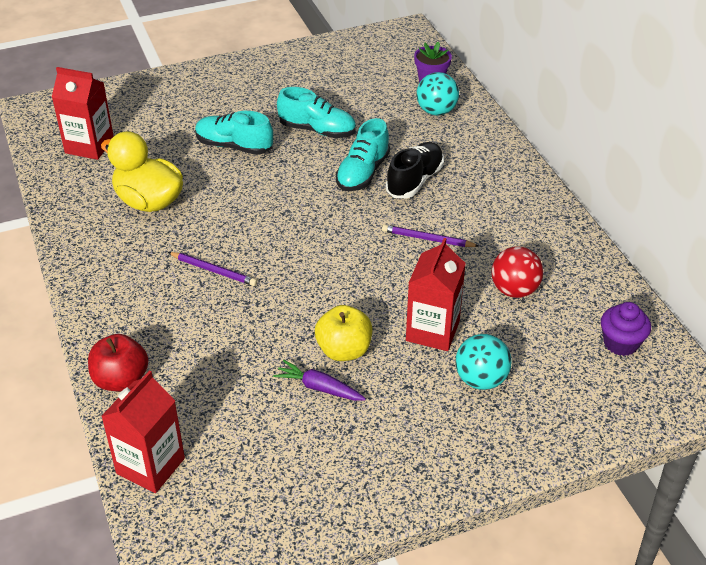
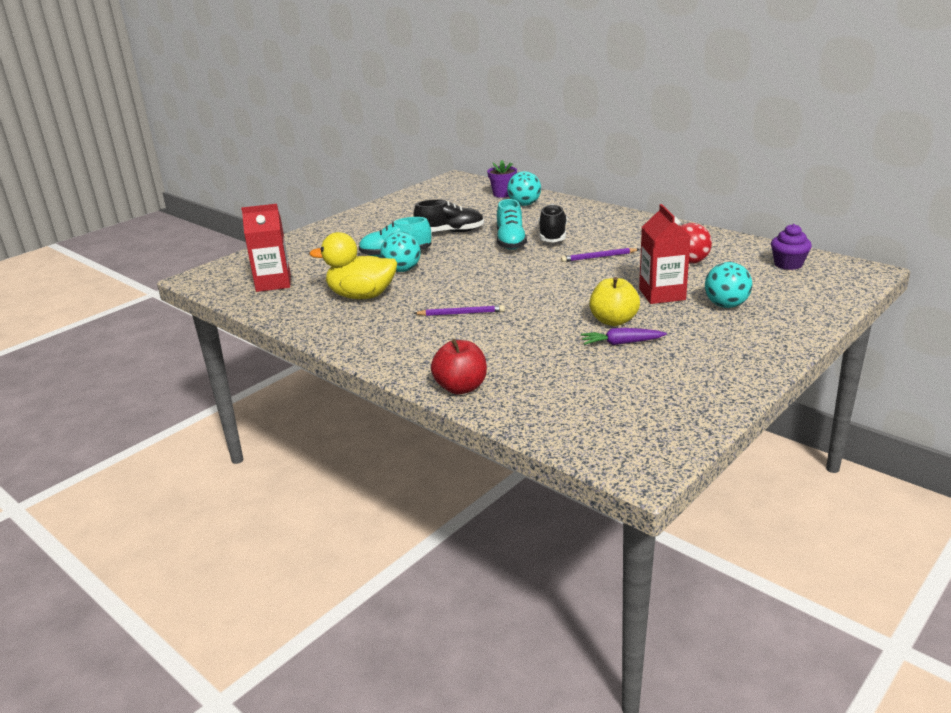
camera: 25 degrees left, 15 degrees down
(150, 466) = (547, 423): red carton -> none
(218, 176) = (402, 270): none -> turquoise ball
(317, 130) = (450, 232): turquoise shoe -> black shoe

